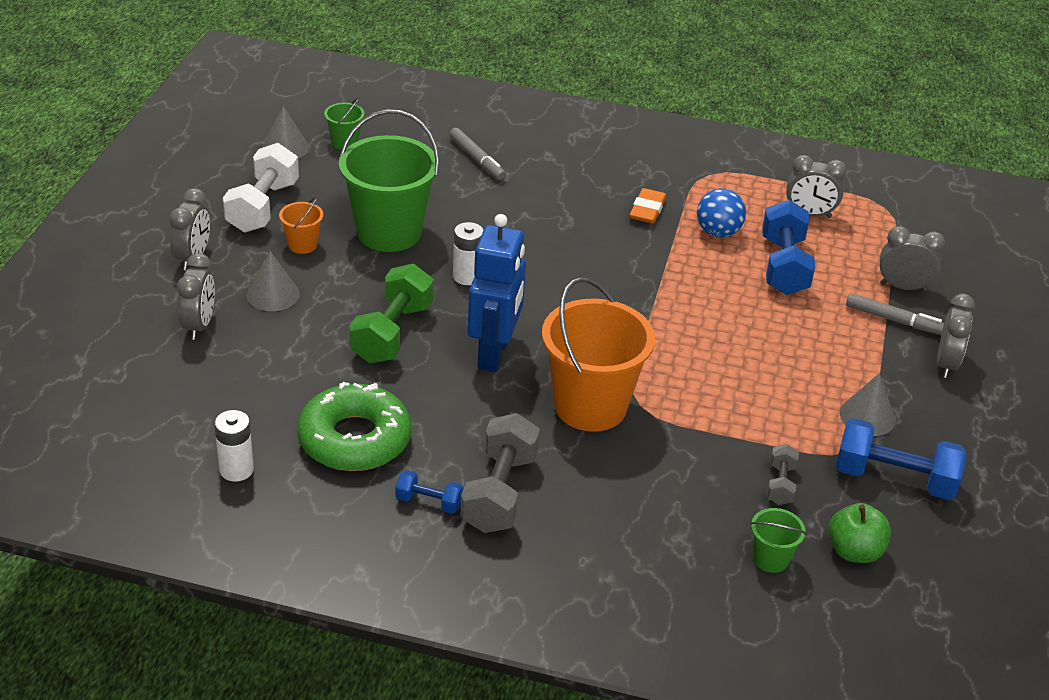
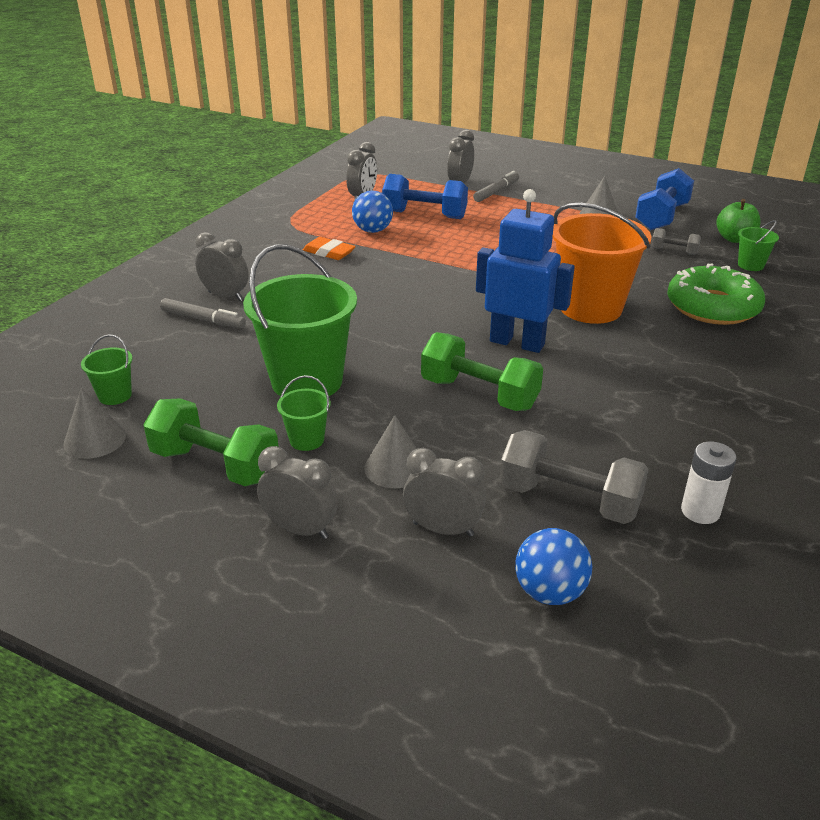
camera: 75 degrees left, 5 degrees down
(134, 382) = (549, 592): none -> blue ball
(262, 207) = (215, 465): white dumbbell -> green dumbbell
(302, 245) = (307, 440): orange bucket -> green bucket
(355, 439) = (642, 429): green donut -> green donut (712, 307)
(429, 502) = (724, 395): blue dumbbell -> none
(467, 276) = (398, 344): white battery -> none
(477, 159) = (203, 320): grey marker -> grey marker turned 45 degrees clockwise
(499, 492) = (704, 360): grey dumbbell -> grey dumbbell (569, 500)
(946, 364) = (545, 185): grey clock -> grey clock (225, 296)

